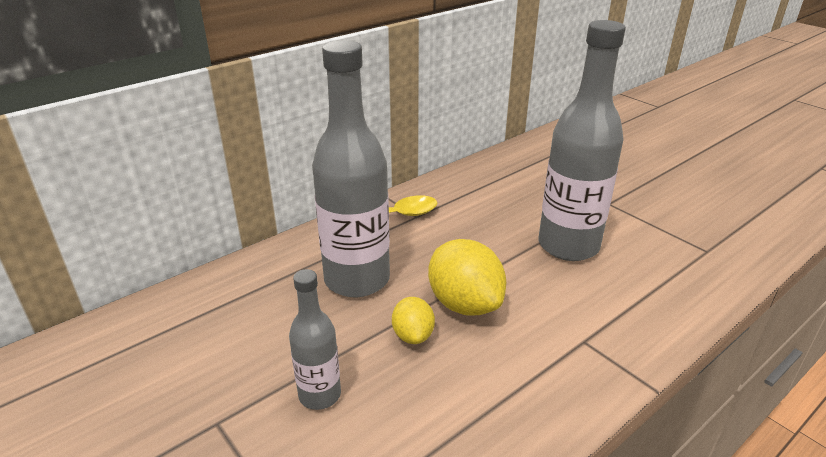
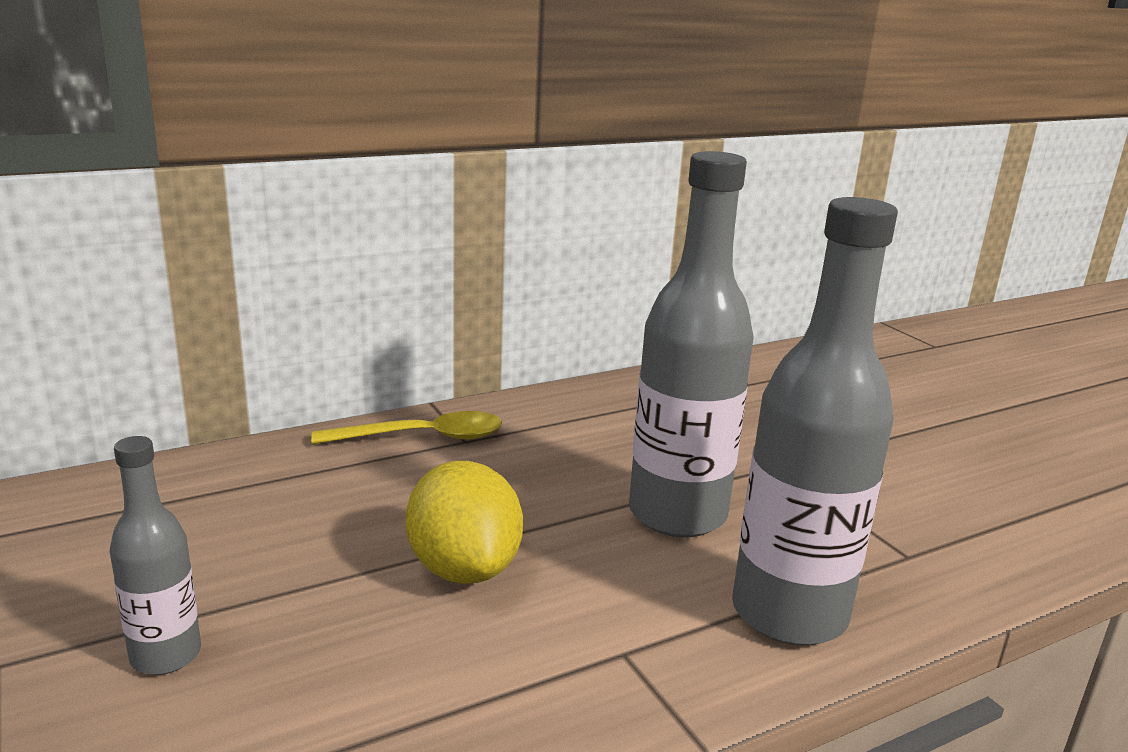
camera: 10 degrees right, 10 degrees down
(357, 280) = (323, 510): grey bottle -> grey bottle (789, 613)
(413, 335) = (357, 598): yellow lemon -> none

